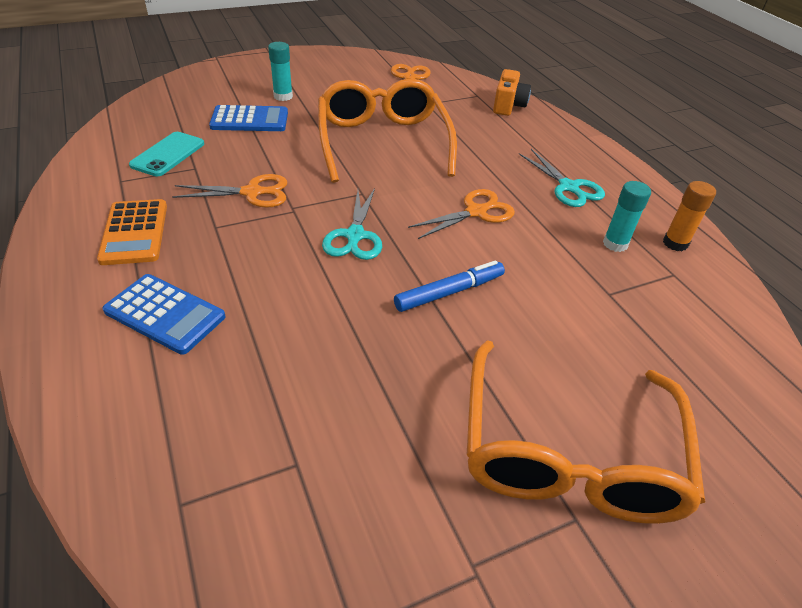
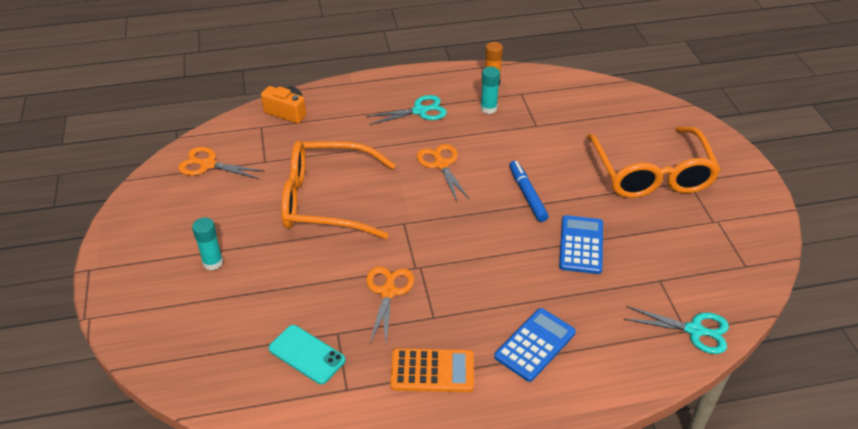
camera: 75 degrees left, 0 degrees up
(249, 120) = (256, 290): blue calculator -> blue calculator (581, 245)
(355, 235) = (459, 234): turquoise scissors -> turquoise scissors (694, 330)
(568, 452) = (651, 174): orange glasses -> orange glasses turned 60 degrees clockwise

